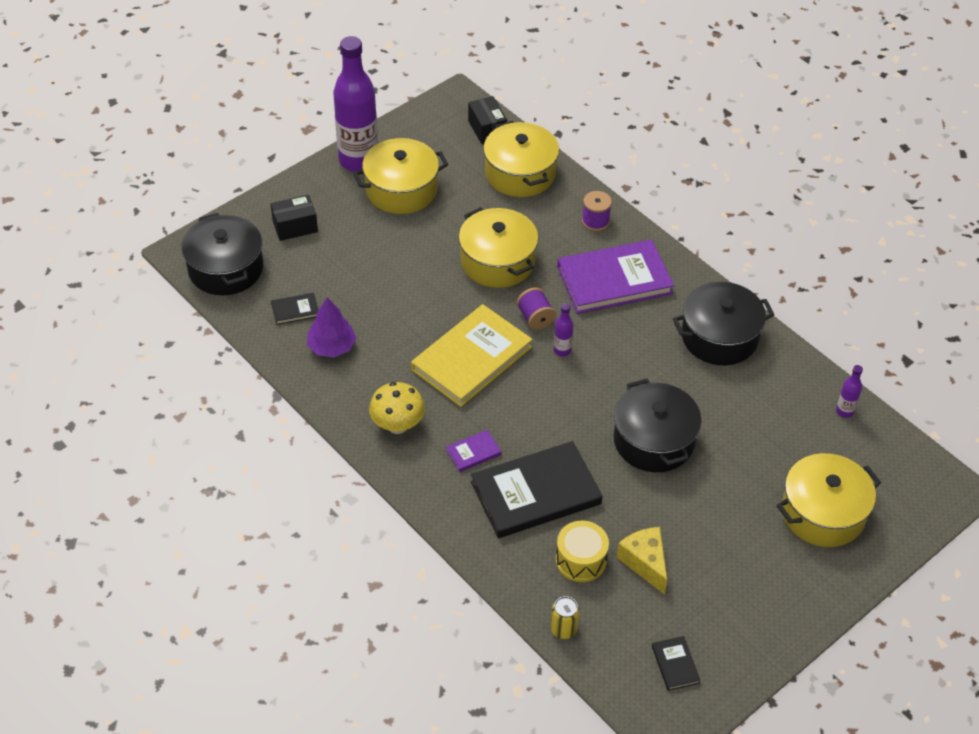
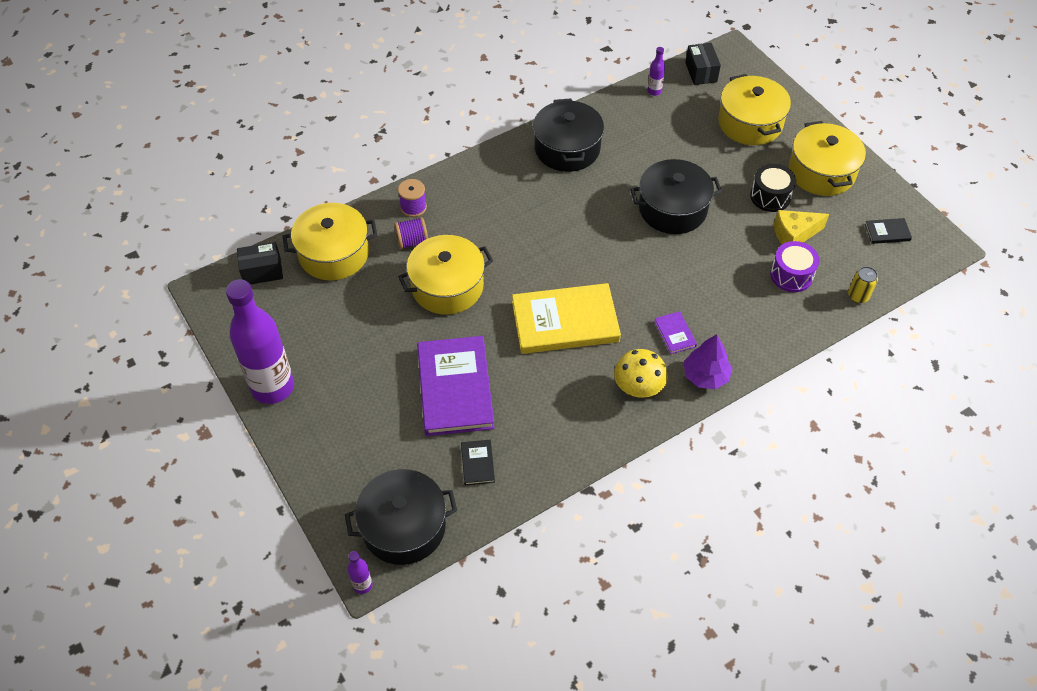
camera: 80 degrees left, 5 degrees up
(295, 227) = (357, 455): black box -> black box (701, 72)
(331, 347) = (533, 434): purple tree -> purple tree (705, 376)
(401, 190) = (328, 353): yellow pot -> yellow pot (821, 172)
(471, 358) = (565, 322): yellow book -> yellow book turned 60 degrees counterclockwise
(535, 318) = (524, 268): purple spool -> purple spool (412, 241)
(536, 493) = (722, 295): black book -> none
(562, 350) = (566, 254): purple bottle -> purple bottle (362, 585)
(581, 560) = (791, 275): yellow drum -> purple drum
(614, 280) = (489, 205): purple book -> purple book (455, 388)
(701, 537) = (770, 196): none -> black drum

